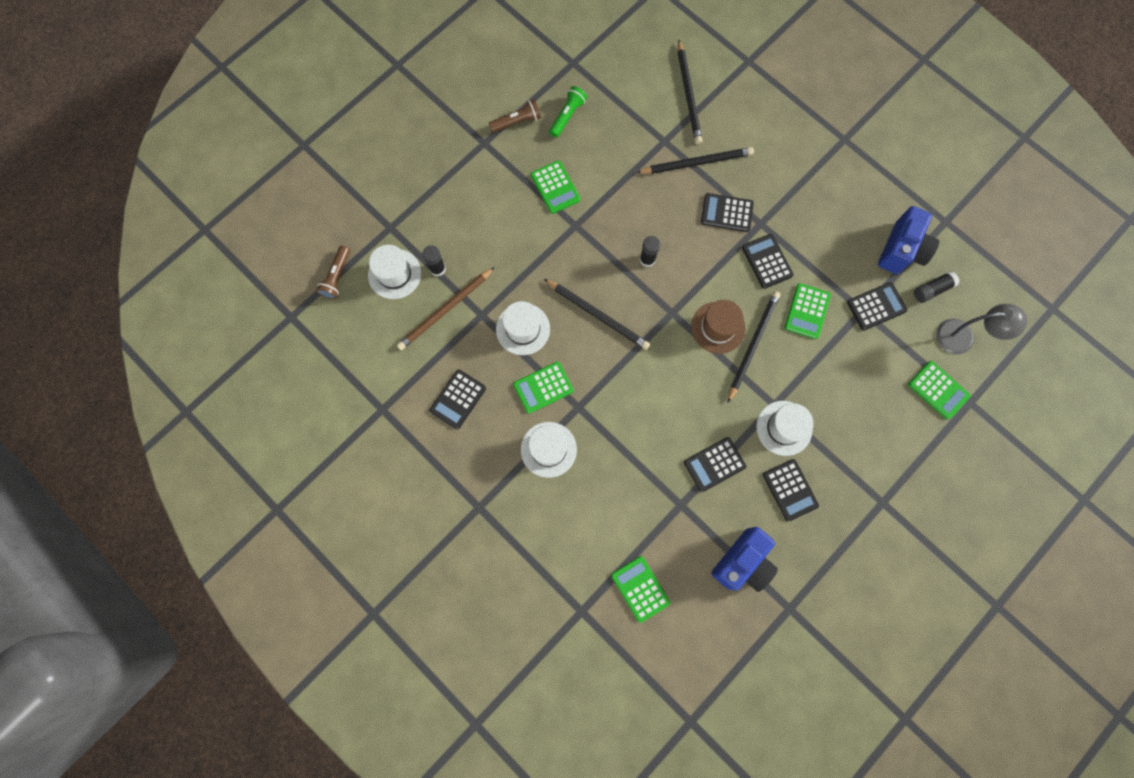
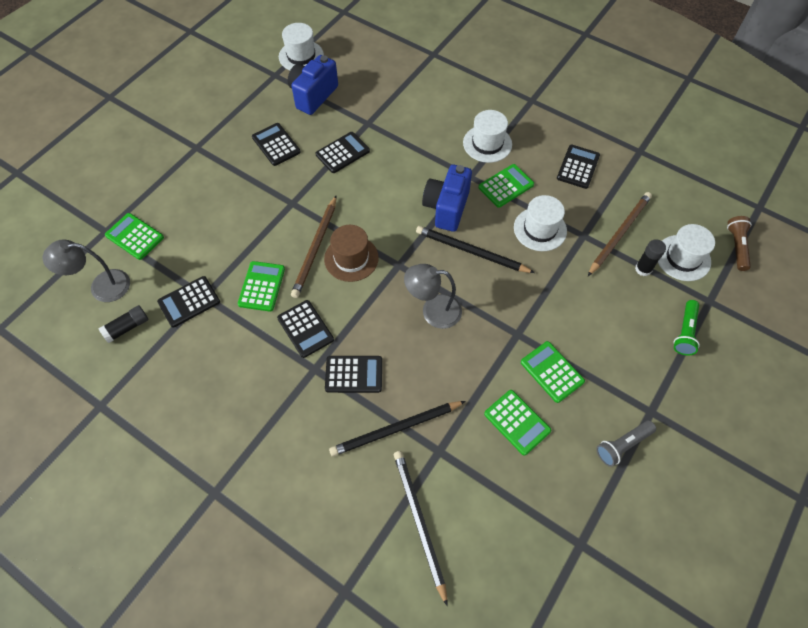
camera: 170 degrees right, 15 degrees down
(517, 122) = (622, 445): brown flashlight -> grey flashlight
(567, 116) = (564, 464): green flashlight -> green flashlight (685, 332)
(640, 588) = (391, 71): green calculator -> green calculator (517, 422)
(647, 259) = (433, 311): black glue stick -> grey lamp
(752, 345) = (315, 248): black pencil -> brown pencil
(784, 428) = (282, 187): white hat -> white hat (301, 56)
(901, 250) = (156, 364): blue camera -> blue camera (446, 208)

